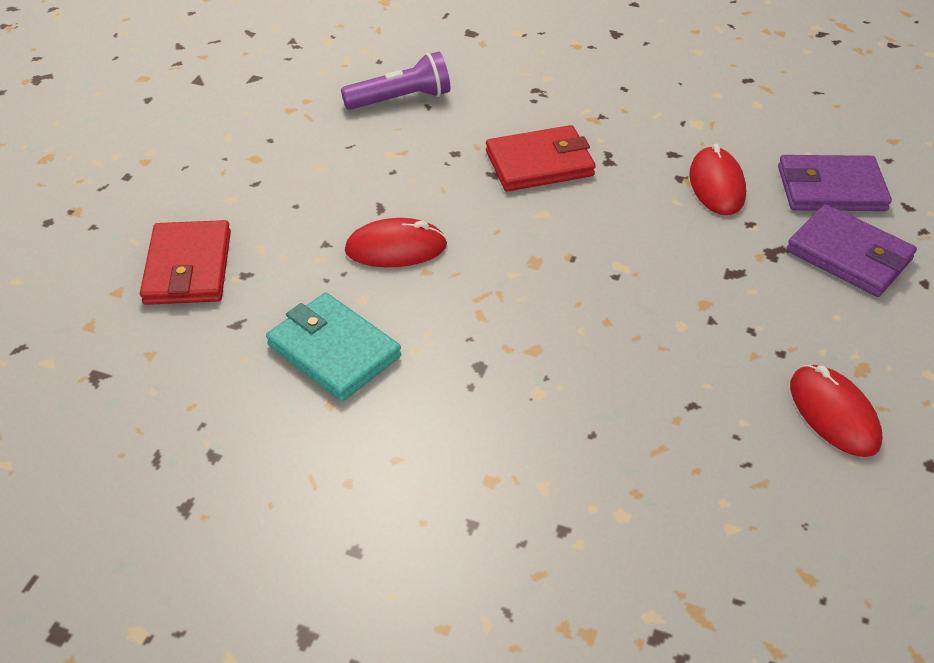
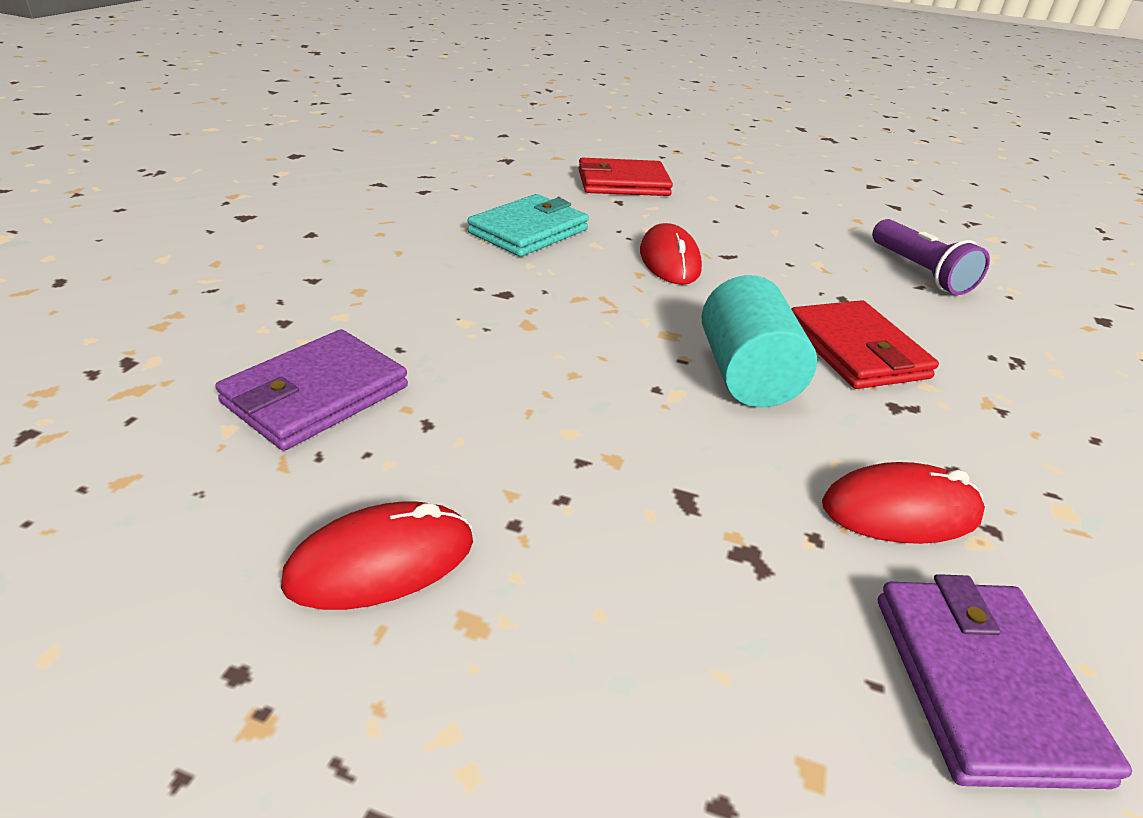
camera: 85 degrees right, 10 degrees down
(587, 226) = (746, 375): none -> turquoise cylinder
(848, 255) = (774, 670): purple wallet -> purple wallet (316, 395)

